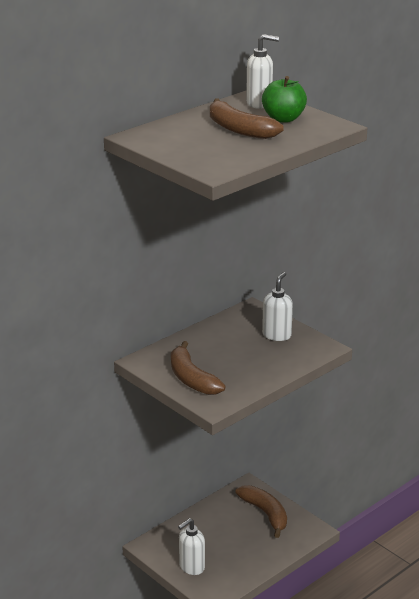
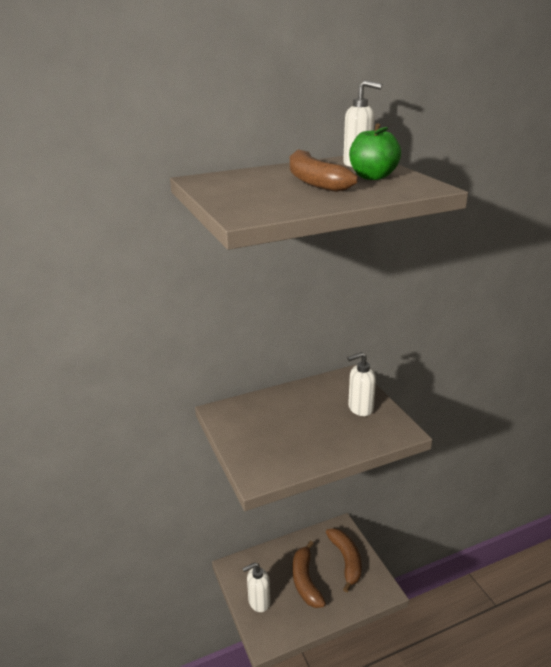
camera: 20 degrees right, 0 degrees up
(191, 378) = (253, 440): brown banana -> brown banana (305, 581)
(277, 335) = (360, 408): white soap dispenser -> white soap dispenser turned 150 degrees counterclockwise

